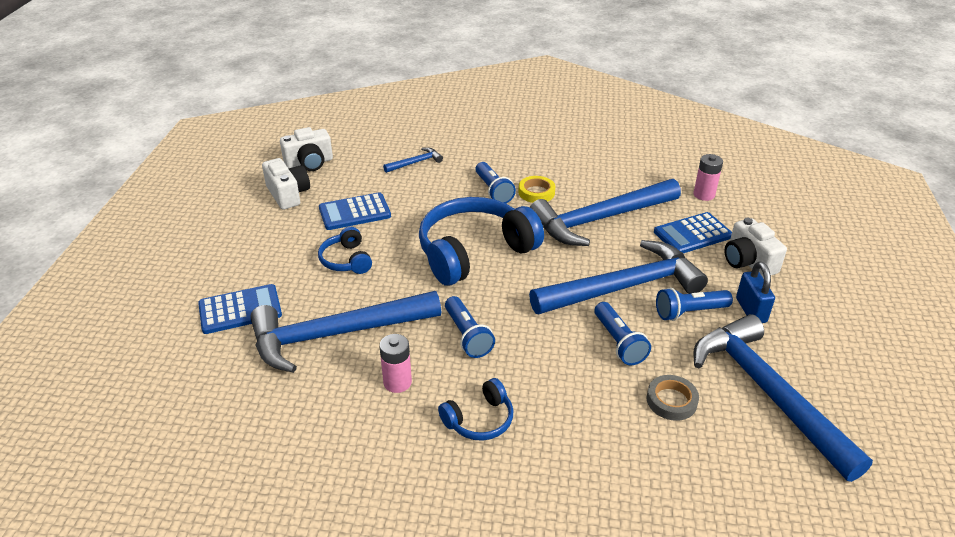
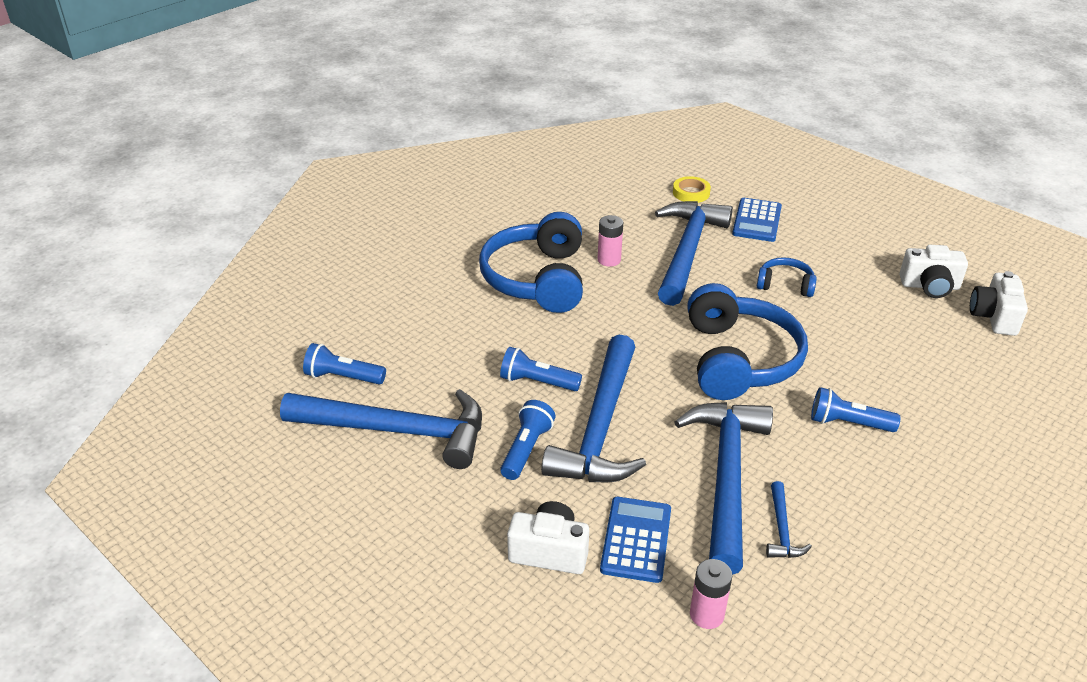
camera: 125 degrees right, 0 degrees up
(354, 212) = (867, 314): blue calculator -> none
(415, 163) = (953, 391): blue hammer -> blue hammer (781, 529)
(467, 336) = (626, 308): blue flashlight -> blue flashlight (343, 377)
(479, 420) = (537, 279): blue headphones -> blue headphones, size x2.09
(536, 192) = (821, 456): yellow tape -> yellow tape (691, 193)
(671, 401) = (452, 373): grey tape -> none
(751, 310) = (485, 494): blue padlock -> none

